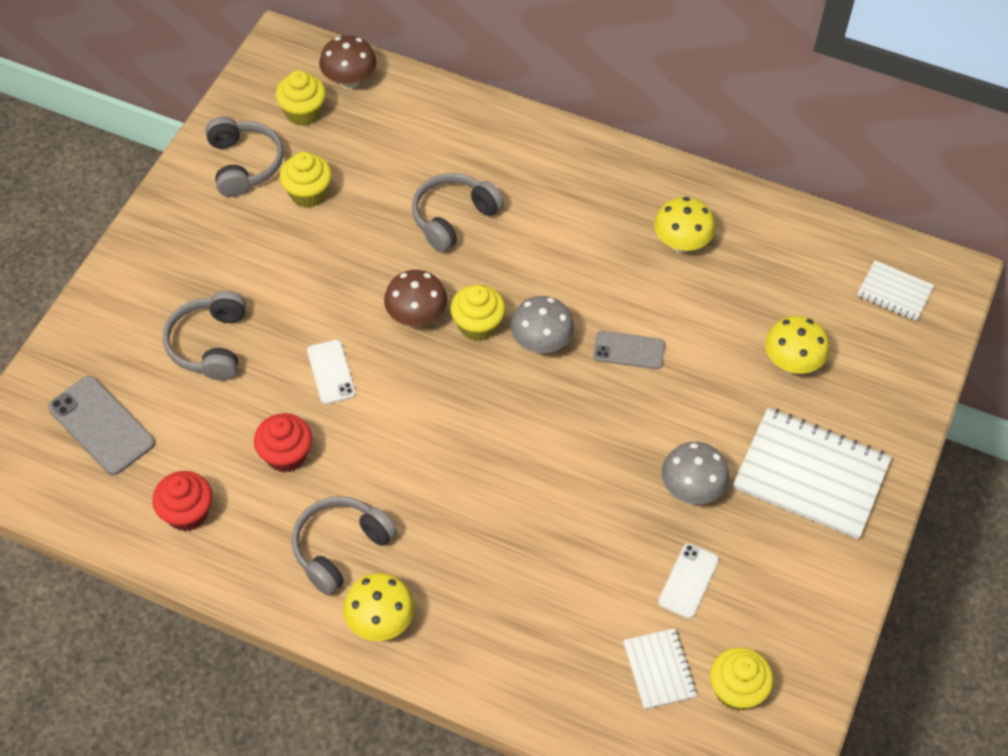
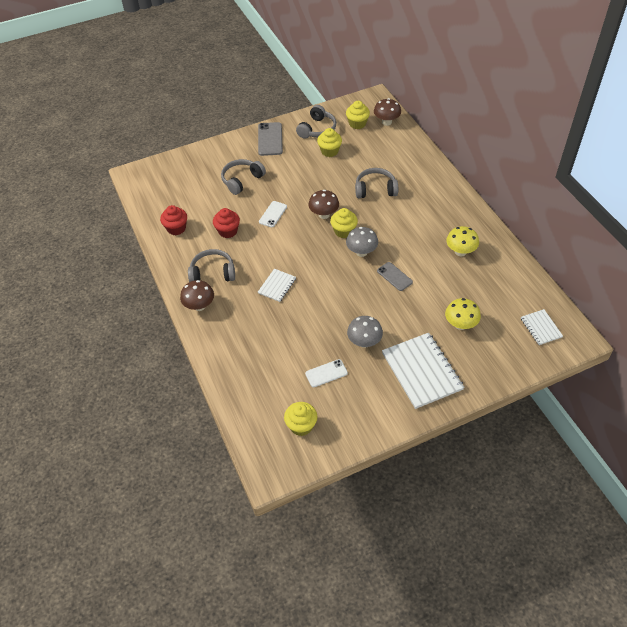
camera: 45 degrees right, 5 degrees down
(101, 425) = (180, 184): grey phone -> grey phone (270, 139)
(380, 621) = (199, 306): yellow mushroom -> brown mushroom
(659, 669) = (279, 395): white notebook -> white notebook (277, 286)

